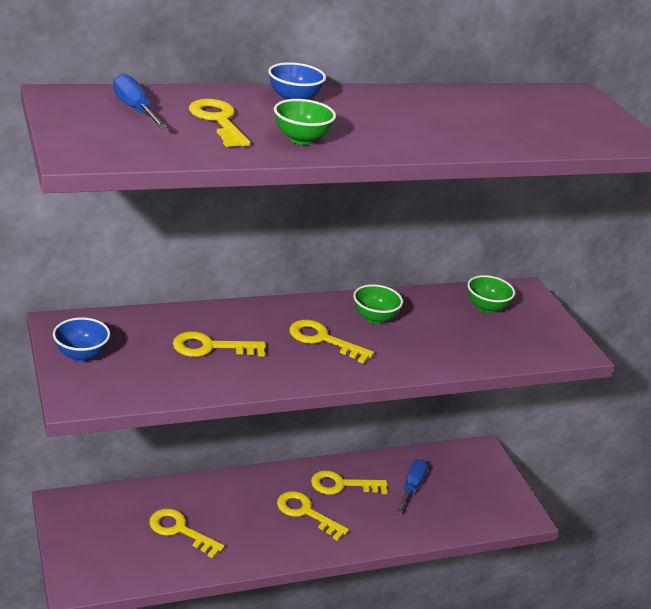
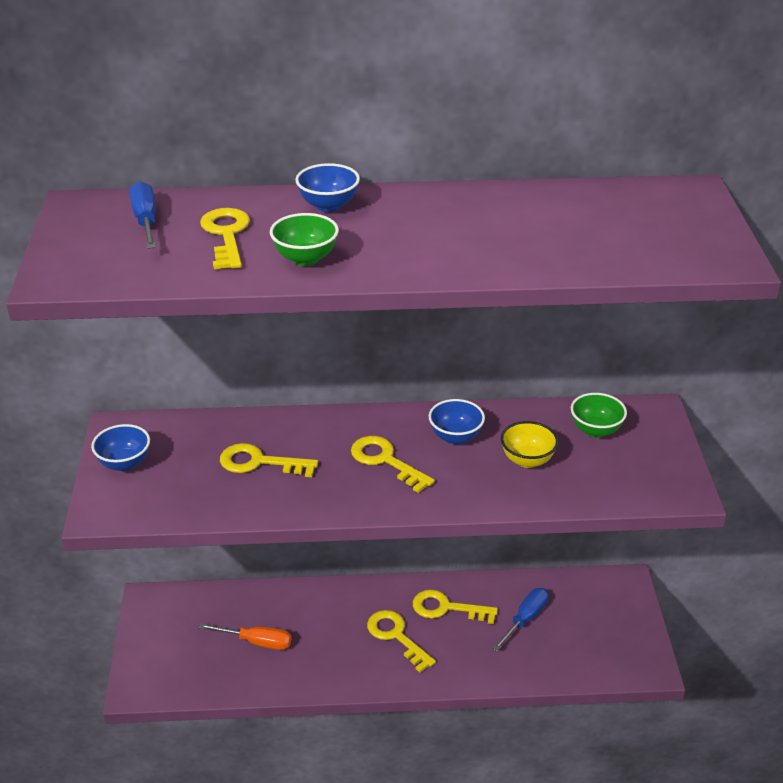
camera: 20 degrees right, 5 degrees up
(180, 530) = (256, 642): yellow key -> orange screwdriver
(374, 318) = (455, 437): green bowl -> blue bowl
(442, 333) = (527, 460): none -> yellow bowl

